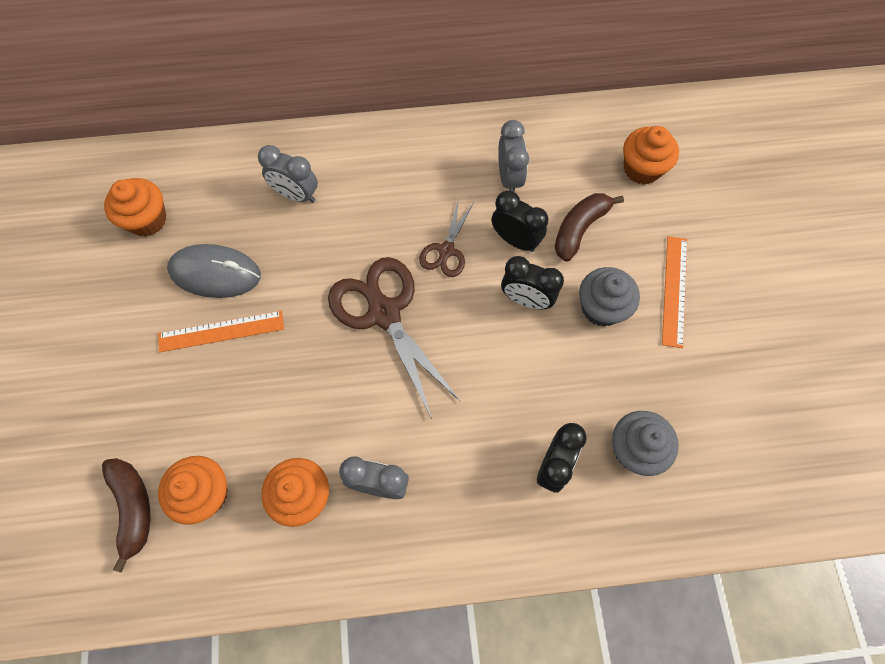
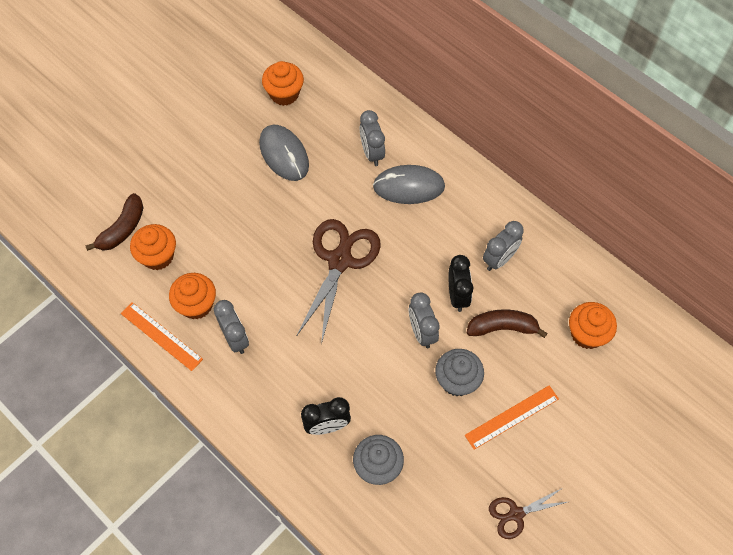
camera: 50 degrees right, 5 degrees down
(221, 331) = (253, 187): orange ruler -> orange ruler (161, 336)
(363, 192) = (408, 186): none -> grey mouse
(446, 250) = (413, 262): brown scissors -> brown scissors (516, 514)
(526, 299) = (422, 332): black clock -> grey clock

